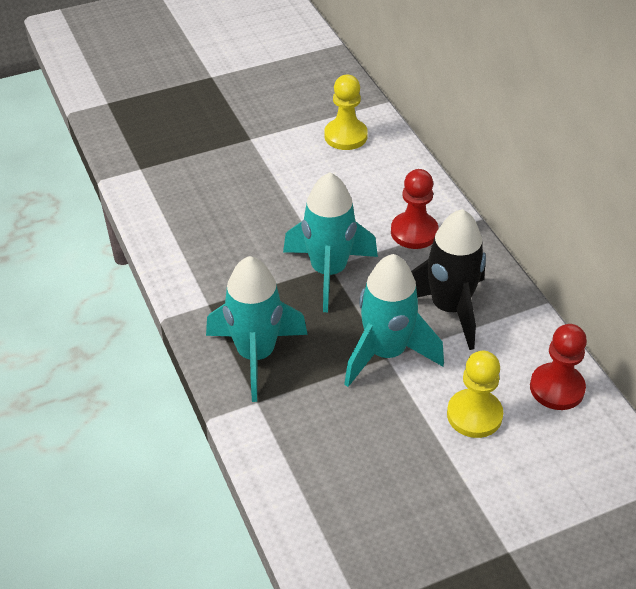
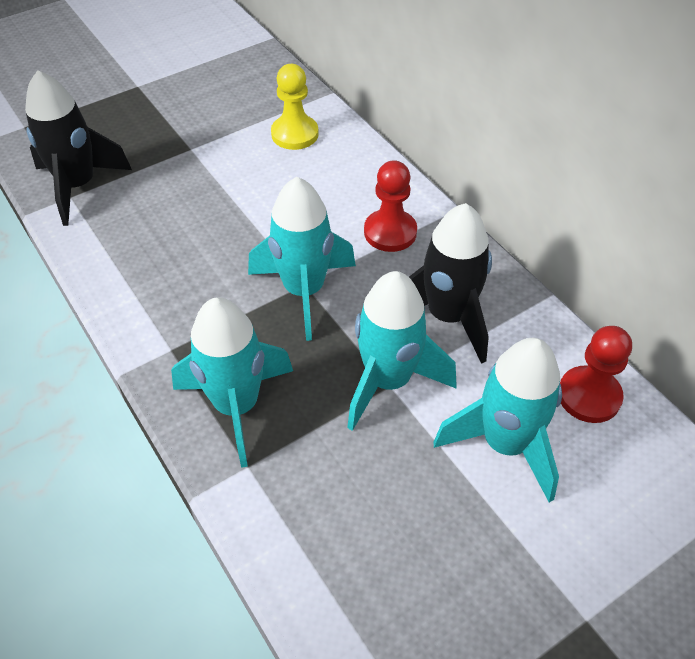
camera: 10 degrees left, 5 degrees up
(148, 160) = (78, 186): none -> black rocket
(474, 415) = (505, 444): yellow pawn -> turquoise rocket

